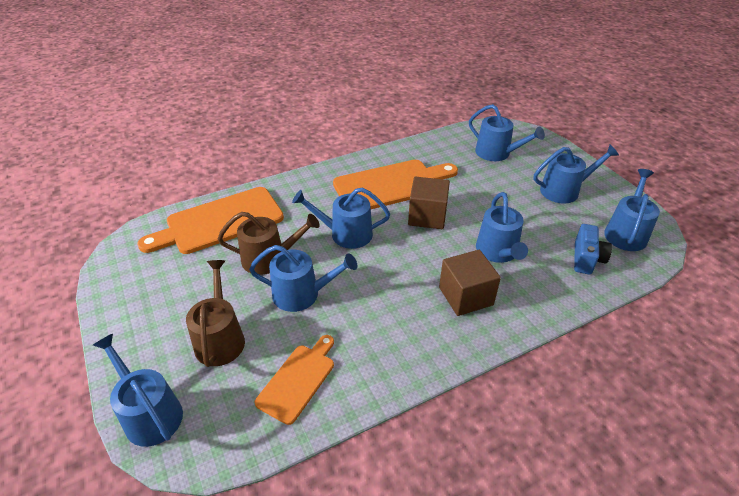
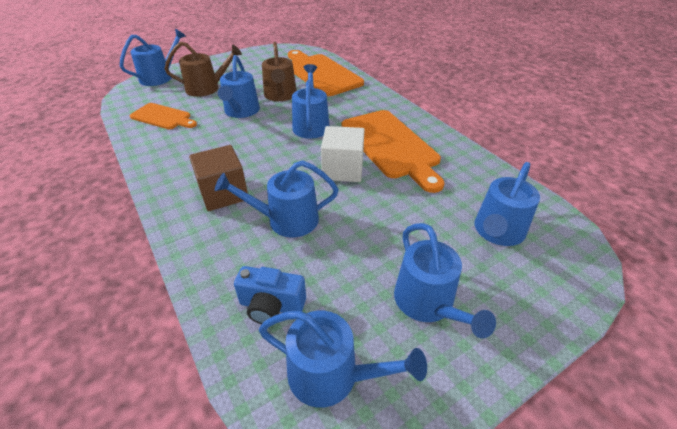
camera: 85 degrees right, 0 degrees up
(427, 216) = (343, 169): brown cube -> white cube

